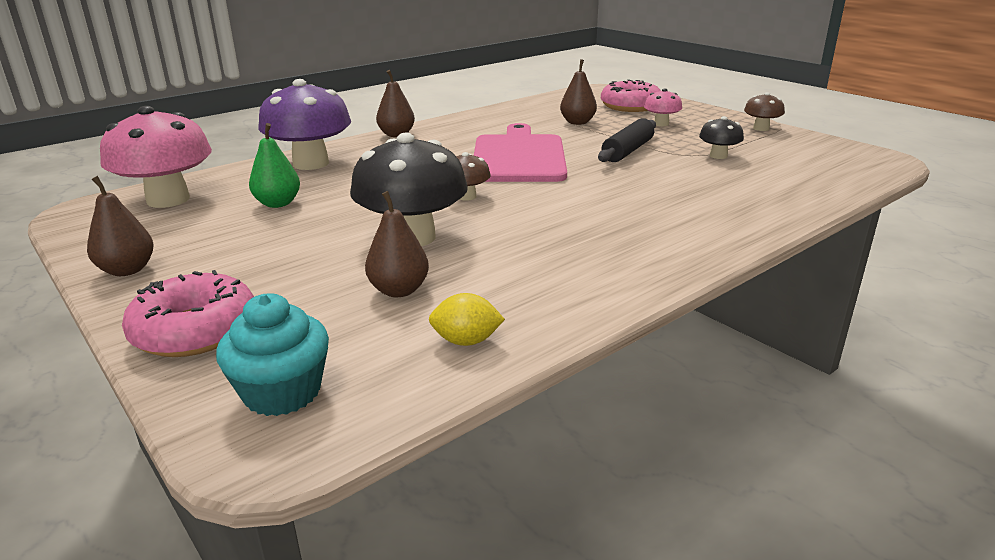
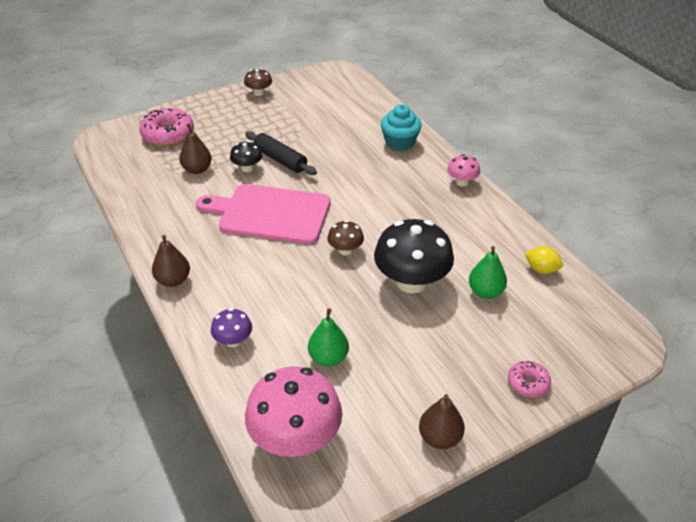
camera: 80 degrees left, 15 degrees up
(195, 330) = (528, 383): pink donut -> pink donut, size x0.56
(282, 392) = (588, 338): turquoise cupcake -> turquoise cupcake (400, 142)
(311, 163) = (233, 340): purple mushroom -> purple mushroom, size x0.49
(399, 290) = (485, 292): brown pear -> green pear
(466, 341) = (541, 269): yellow lemon -> yellow lemon turned 75 degrees counterclockwise
(661, 124) = (224, 131): pink mushroom -> pink mushroom (462, 182)
(718, 156) = (307, 125): black mushroom -> black mushroom (247, 168)

